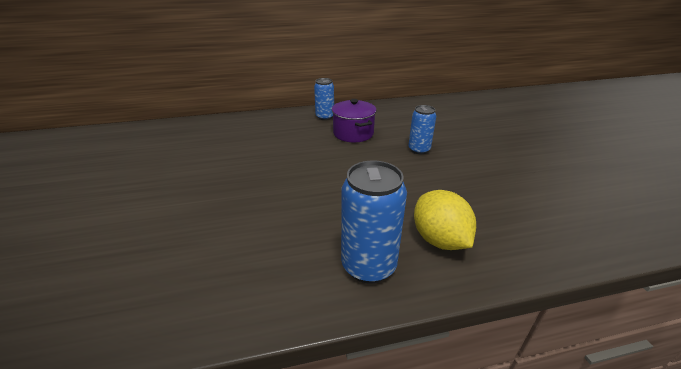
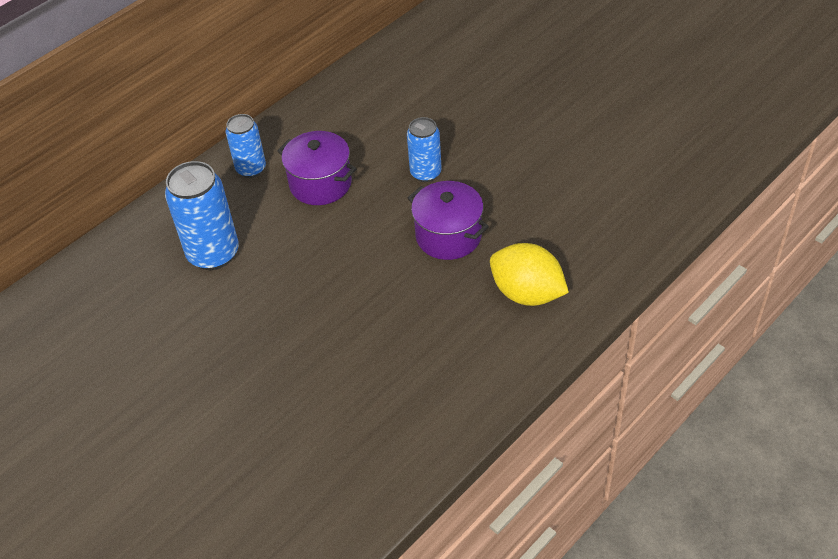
camera: 30 degrees left, 15 degrees up
(368, 266) = (483, 358): blue can -> blue can (213, 254)
(407, 183) = (448, 236): none -> purple pot

